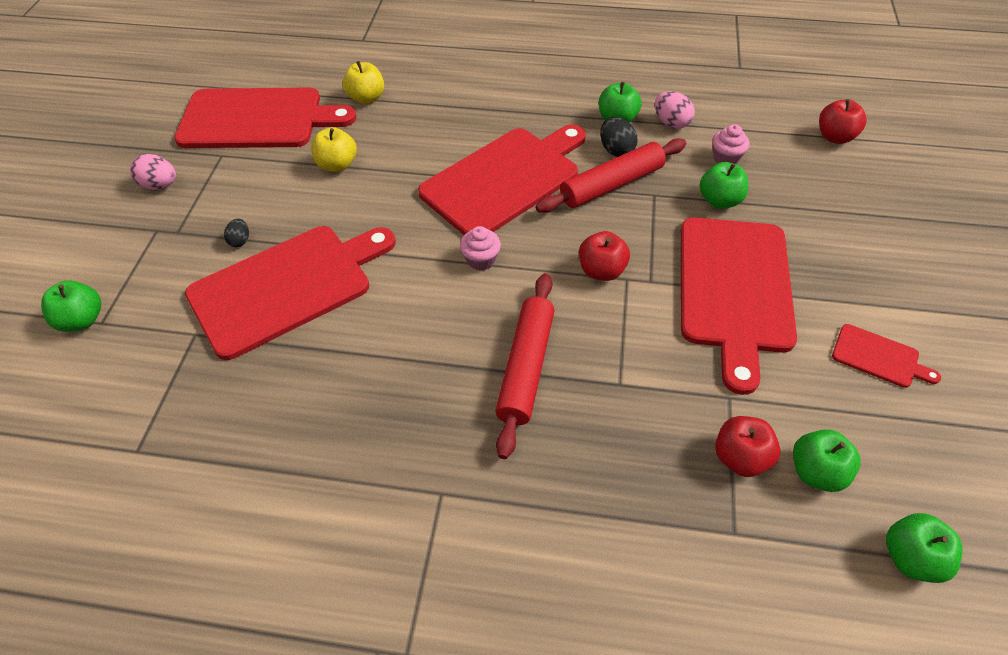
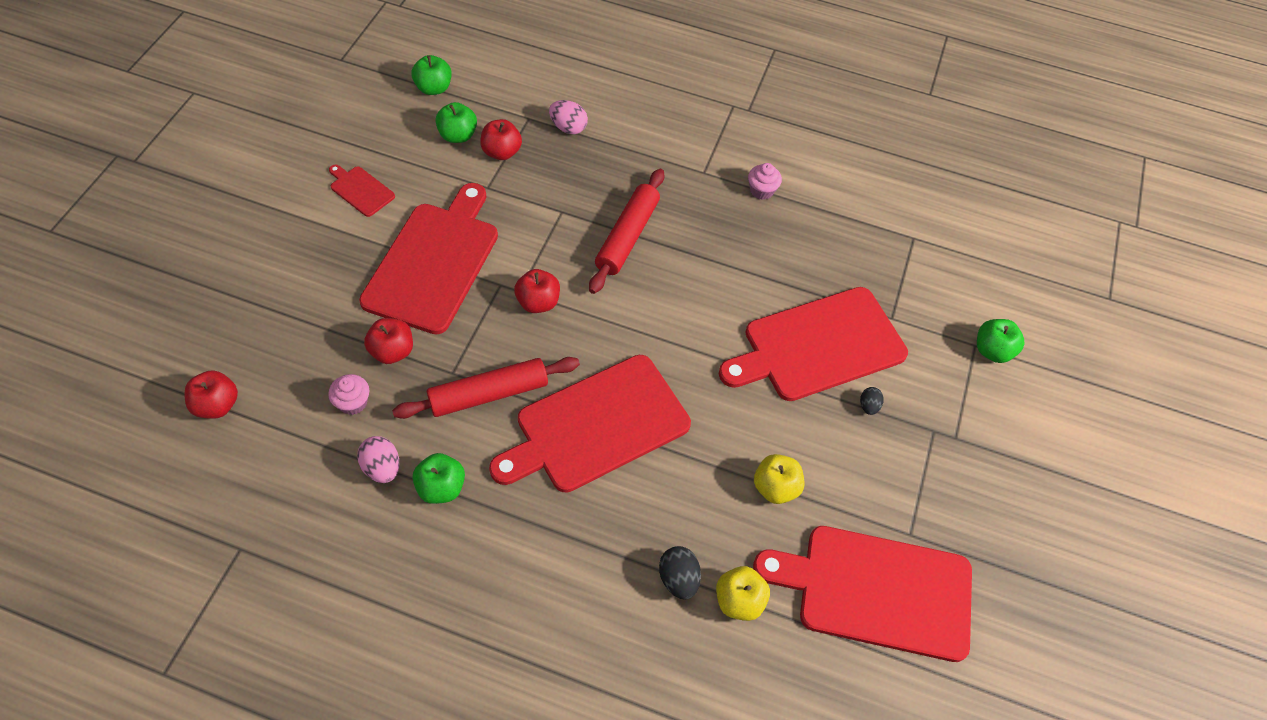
camera: 175 degrees left, 5 degrees up
(160, 185) = (969, 500): pink egg -> pink egg (568, 128)
(481, 260) = (642, 336): pink cupcake -> pink cupcake (761, 190)
(616, 150) = (463, 440): black egg -> black egg (678, 579)
(719, 200) = (392, 351): green apple -> red apple

